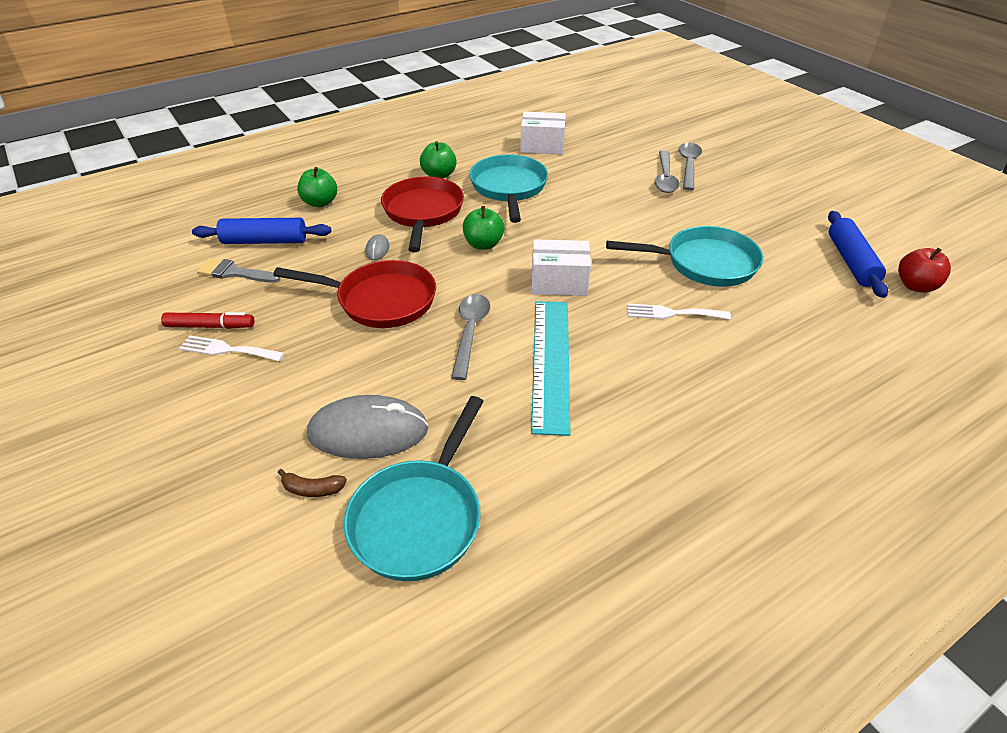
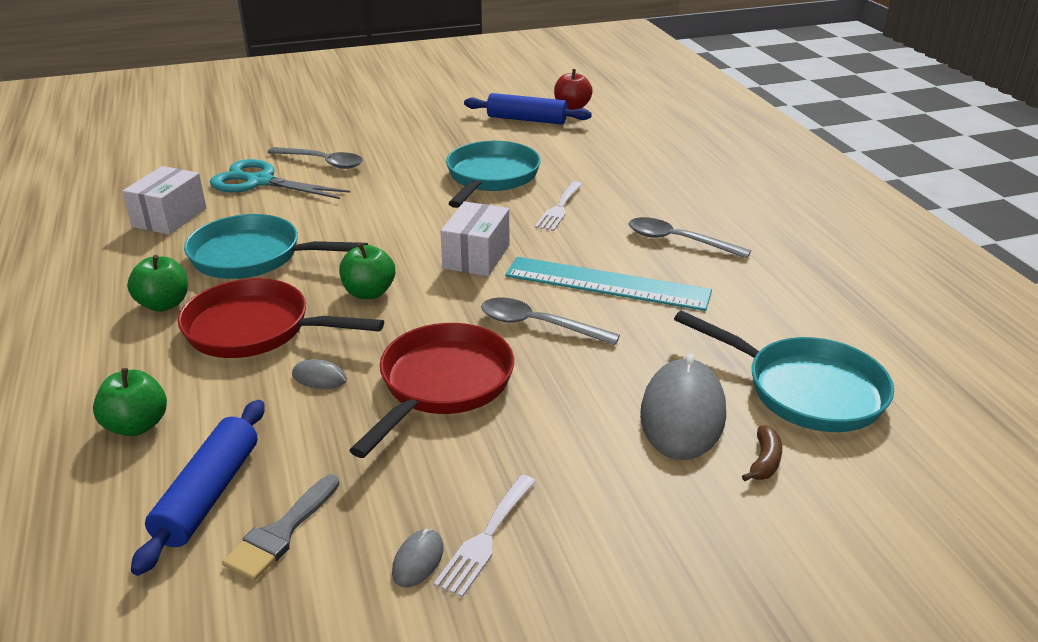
camera: 75 degrees left, 10 degrees down
(210, 326) = (418, 560): red marker -> grey mouse
(614, 162) = (260, 182): none -> turquoise scissors
(688, 166) = (309, 145): grey spoon -> grey spoon (678, 241)

